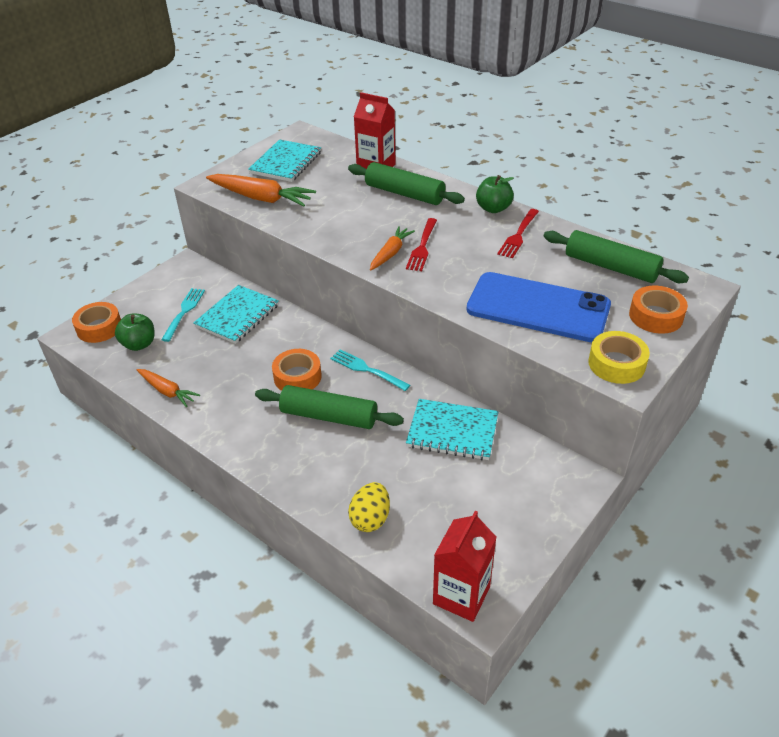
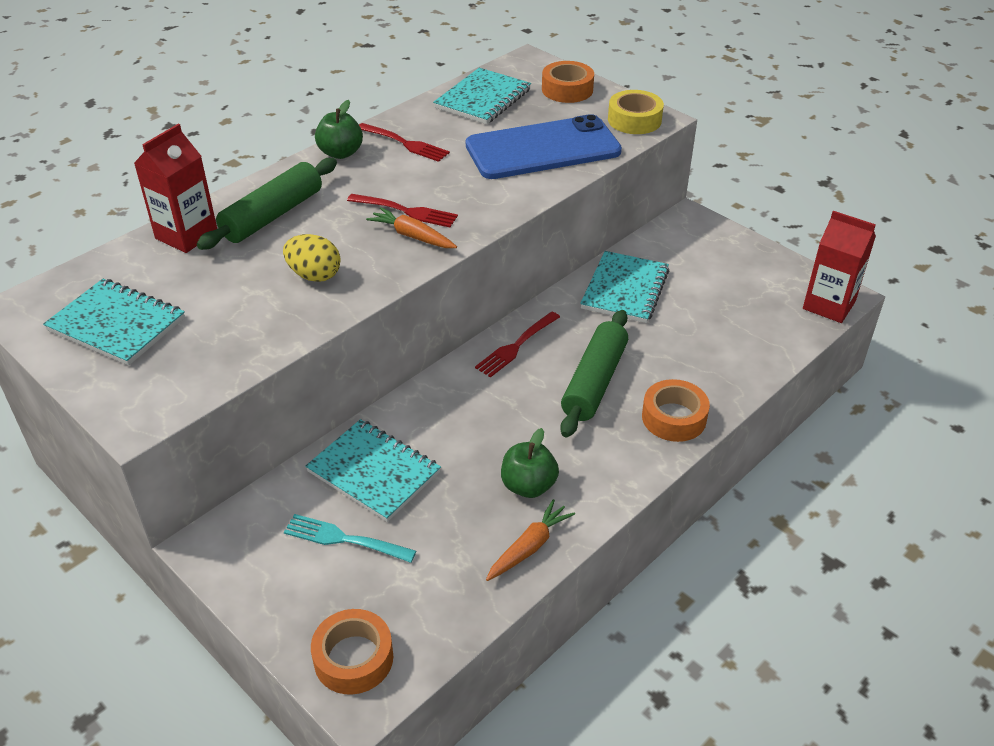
camera: 85 degrees left, 0 degrees up
(139, 344) = (412, 593): green apple -> green apple (528, 486)
(261, 198) = (217, 352): orange carrot -> none
(297, 377) = (520, 408): orange tape -> orange tape (674, 418)
(367, 370) = (516, 345): turquoise fork -> red fork
(370, 519) = (746, 357): yellow egg -> yellow egg (314, 275)
(538, 307) = (543, 149): blue phone -> blue phone turned 45 degrees clockwise
(610, 267) = (483, 99): green rolling pin -> turquoise notebook

